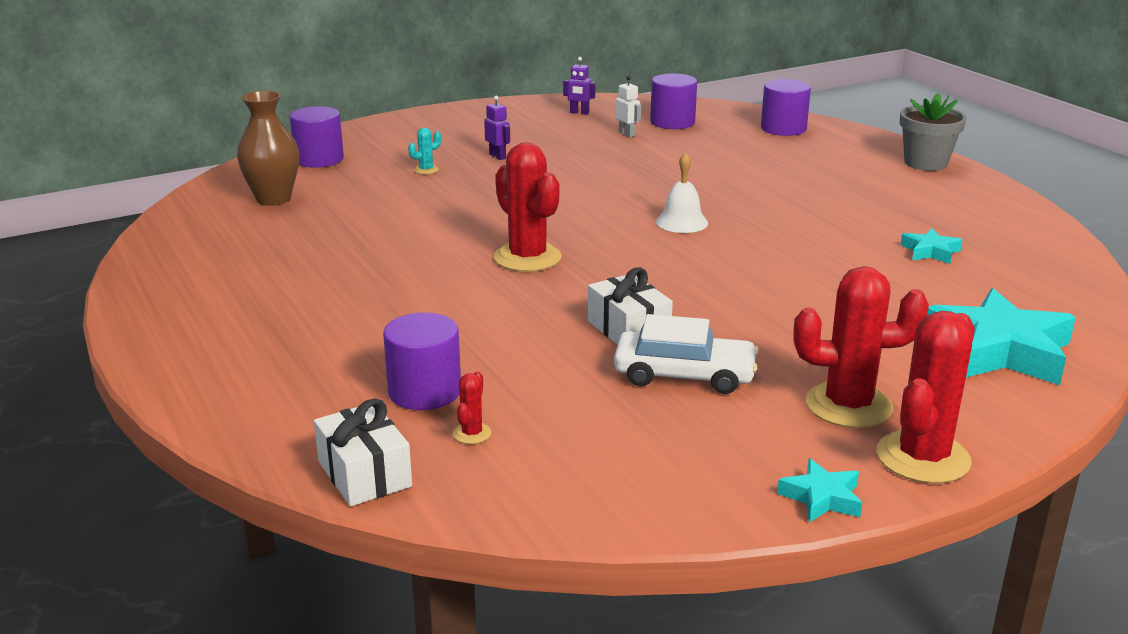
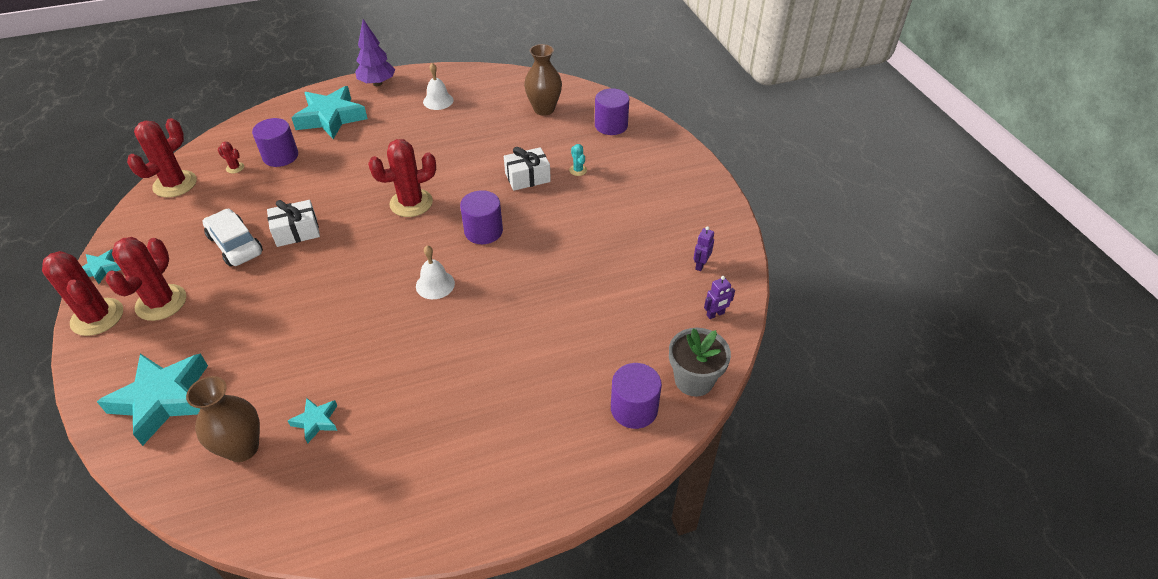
camera: 100 degrees right, 20 degrees up
(160, 341) = (377, 83): none -> purple tree
(237, 276) = (438, 101): none -> white bell
(287, 366) = (331, 118): none -> turquoise star
(364, 474) = (227, 138): white gift -> white gift (527, 177)
(498, 156) = (597, 206): purple robot -> purple robot (715, 314)
(544, 493) = (175, 184): none -> red cactus
(627, 134) = (637, 287): white robot -> none
(672, 122) = (666, 325): purple cylinder -> purple cylinder (483, 231)
(684, 375) = (235, 244): white car -> white car turned 120 degrees clockwise
(925, 163) = (506, 503): grey flower pot -> grey flower pot (694, 380)
(1003, 283) = (242, 448): none -> brown vase

